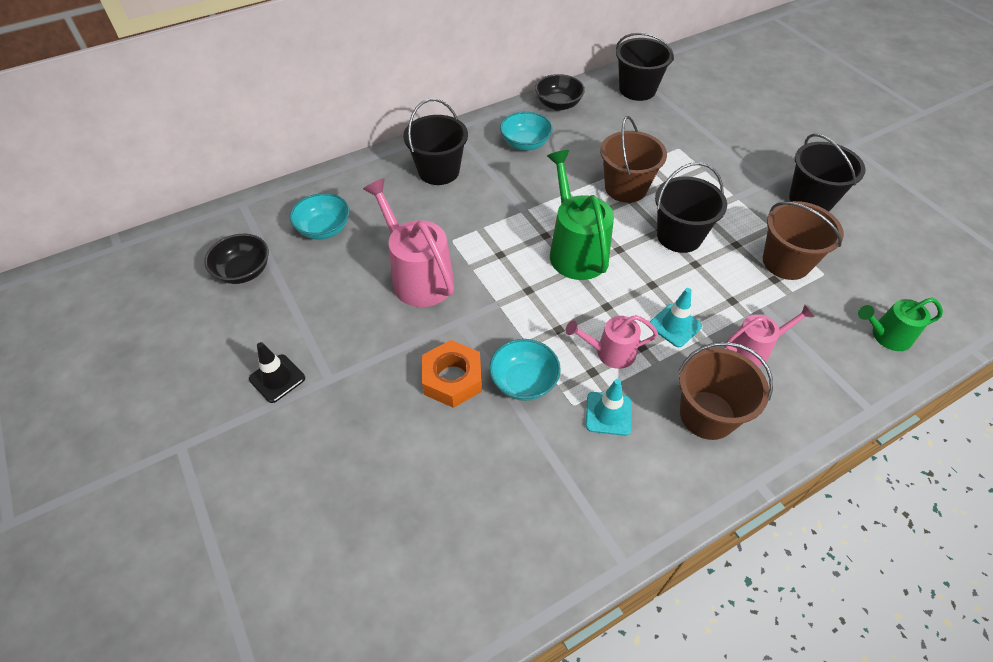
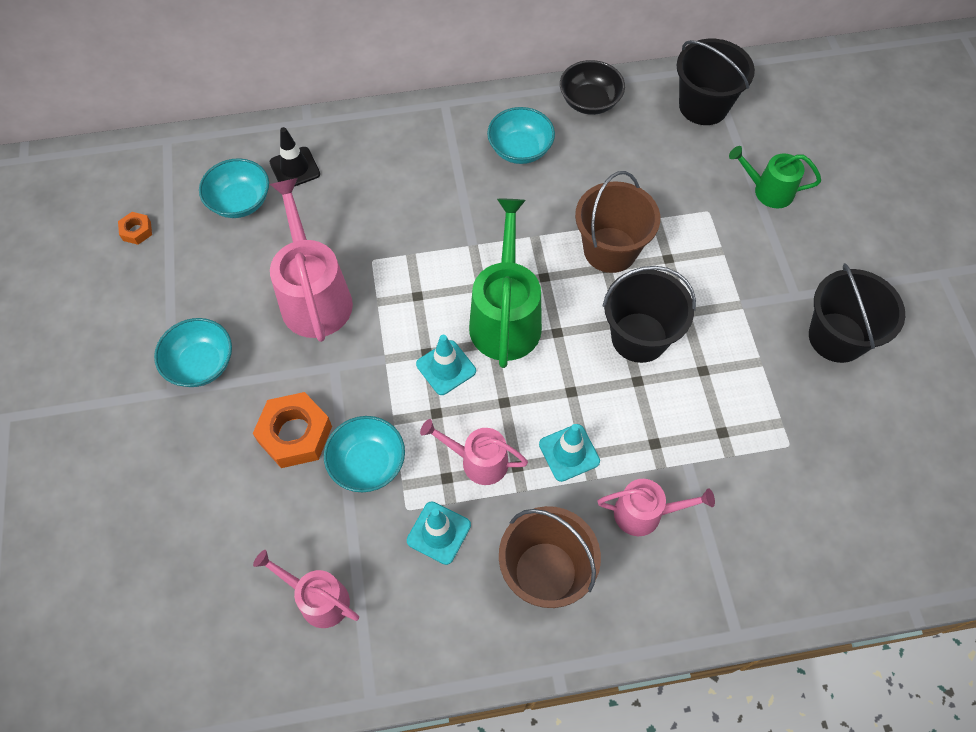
camera: 20 degrees right, 10 degrees up
(244, 271) = (136, 231): black bowl -> orange nut
(277, 378) = (121, 373): black traffic cone -> black traffic cone (295, 168)
(345, 351) = (201, 364): none -> turquoise bowl
(439, 171) = (399, 160): black bucket -> none
(536, 498) = (318, 598): none -> pink watering can
(549, 296) = (446, 367): none -> turquoise traffic cone
(786, 262) = (750, 414): brown bucket -> none
(886, 336) = (814, 551): green watering can -> green watering can (767, 191)

